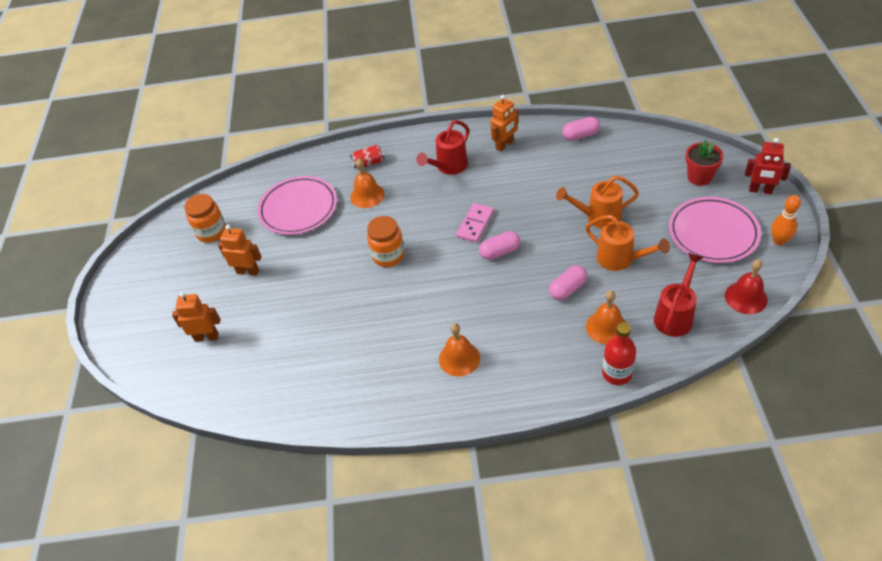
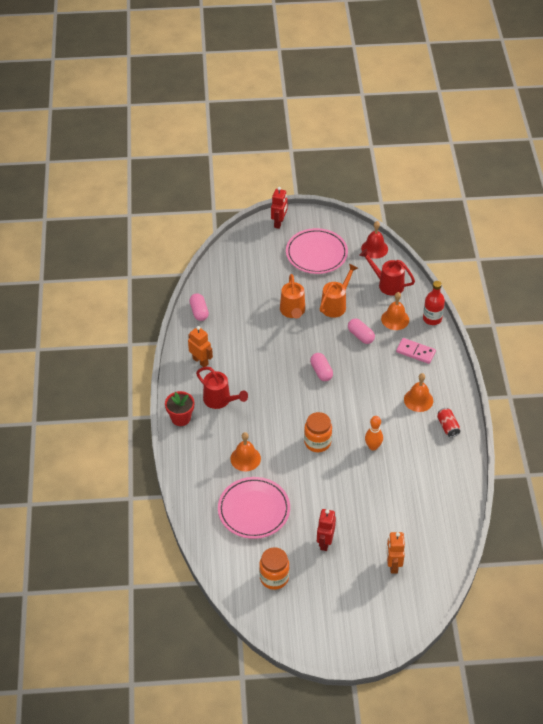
camera: 95 degrees left, 0 degrees up
(248, 271) = (325, 542): orange robot -> red robot
(368, 163) = (203, 458): red can -> red can (447, 426)
(475, 224) = (290, 385): pink domino -> pink domino (415, 352)
(699, 177) = (260, 251): red flower pot -> red flower pot (181, 418)
(779, 241) = (327, 224): orange bowling pin -> orange bowling pin (373, 446)

